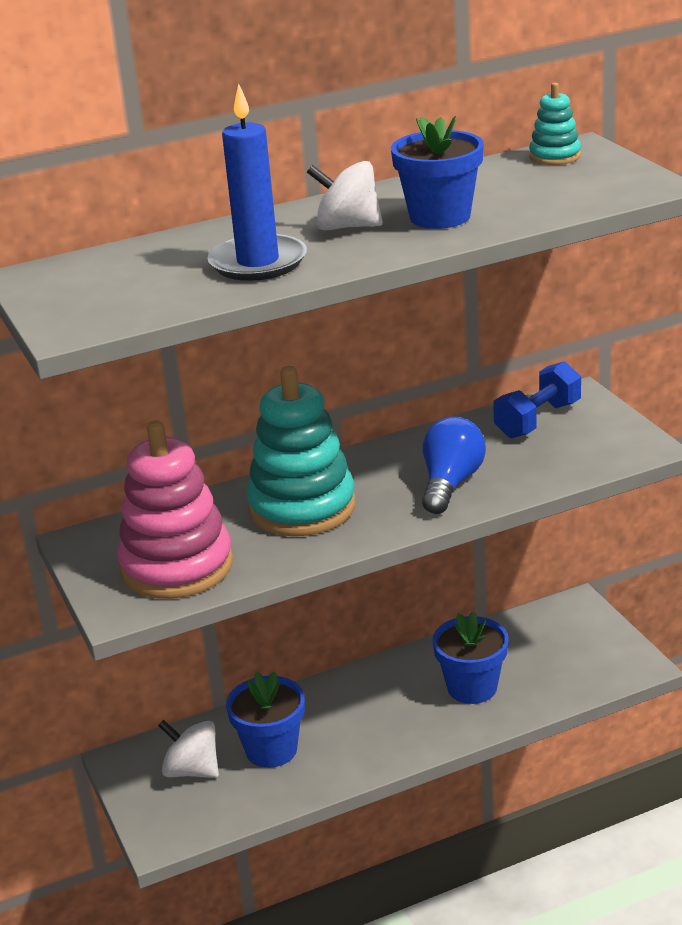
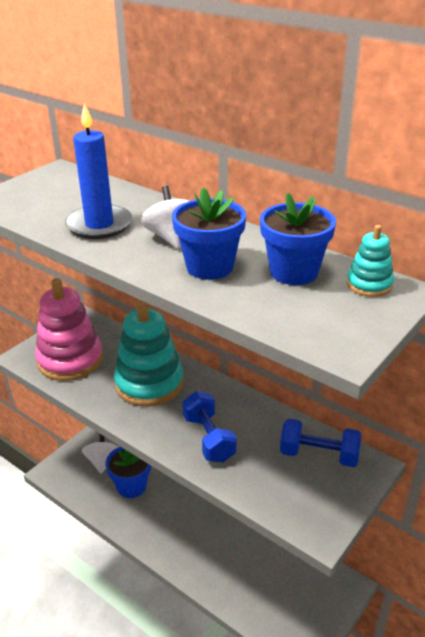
camera: 60 degrees right, 5 degrees up
(450, 484) = (209, 438): blue light bulb -> blue dumbbell
(472, 687) = (229, 558): blue flower pot -> blue flower pot (294, 272)

